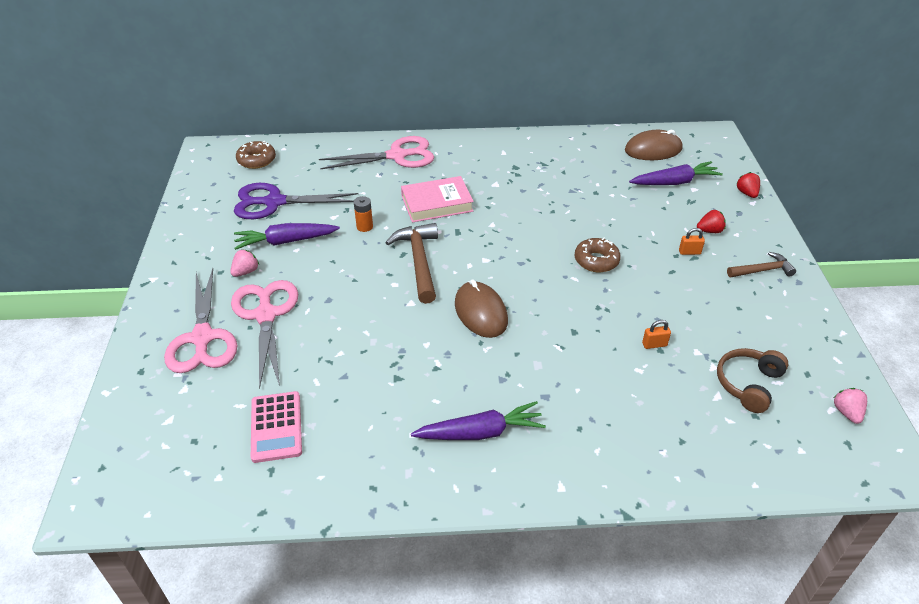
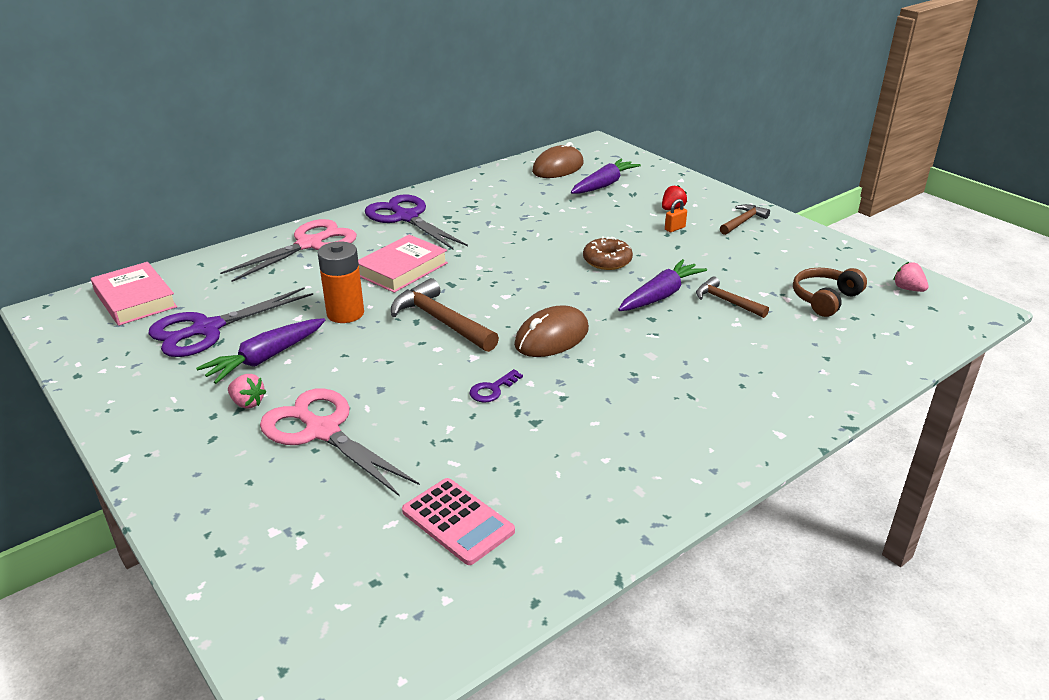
camera: 35 degrees left, 10 degrees down
(202, 338) = (266, 484): pink scissors -> none
(246, 272) = (247, 403): pink strawberry -> pink strawberry turned 120 degrees clockwise
(256, 160) = (135, 299): brown donut -> pink book
(364, 226) = (345, 313): orange battery -> orange battery, size x1.78
(396, 337) = (492, 389): none -> purple key
(480, 312) = (551, 337): brown mouse -> brown mouse turned 75 degrees counterclockwise
(480, 432) = (665, 427): purple carrot -> purple carrot (660, 296)
(485, 156) = (406, 217): none -> purple scissors
(654, 344) = (726, 301): orange padlock -> brown hammer
(746, 193) = (669, 175): red strawberry -> none
(748, 384) = (825, 299): brown headphones -> brown headphones turned 45 degrees clockwise

